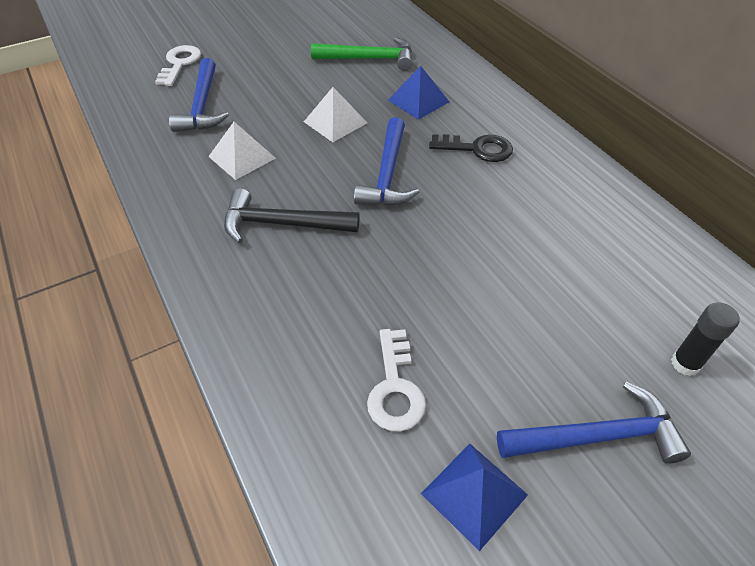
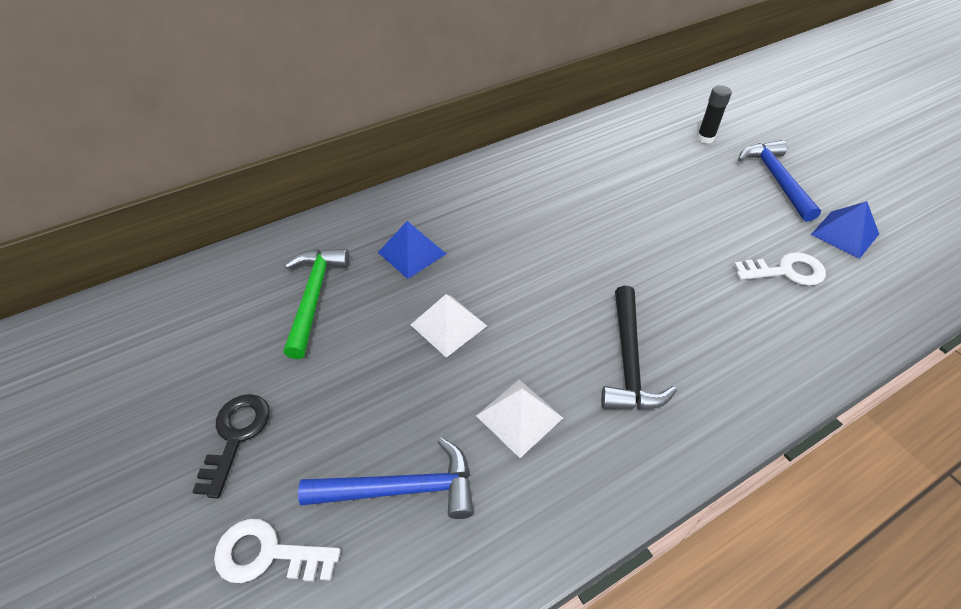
camera: 90 degrees left, 0 degrees up
(387, 174) = (539, 277): blue hammer -> none
(477, 149) = (495, 213): black key -> black key (236, 436)

